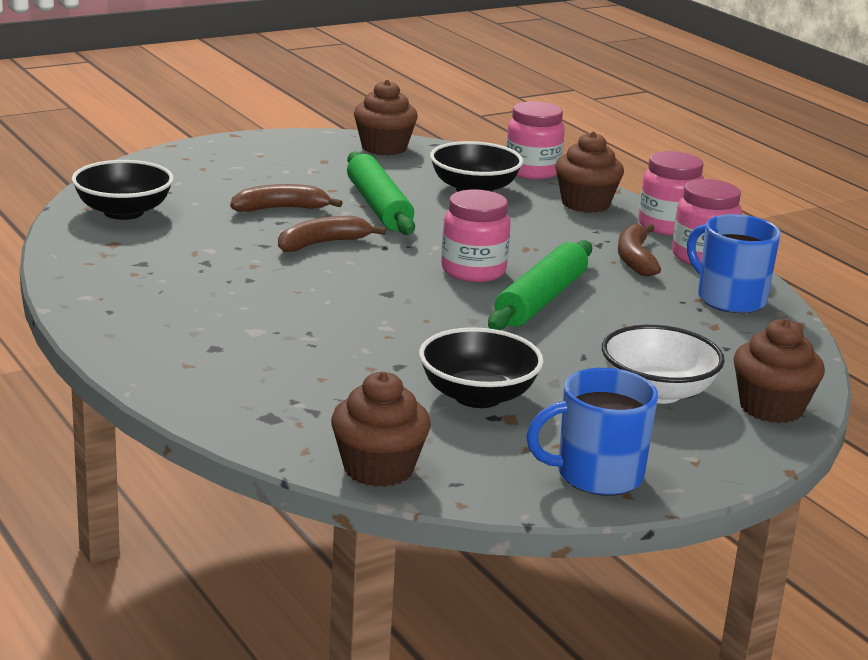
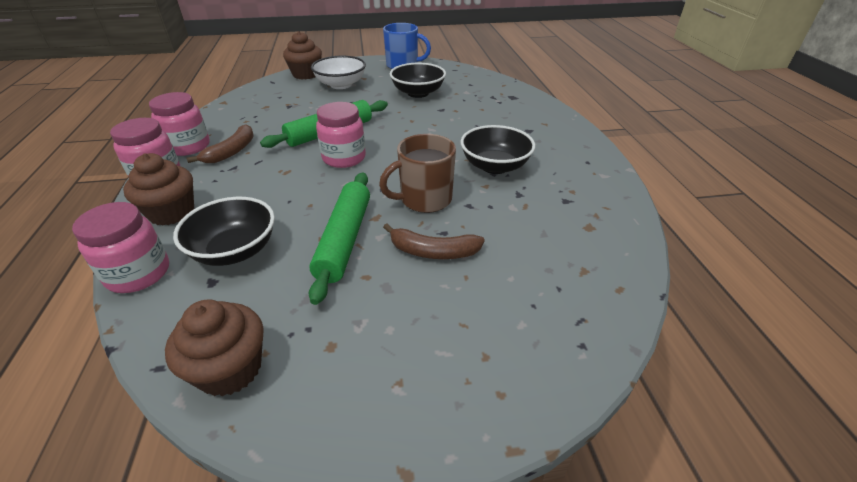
camera: 155 degrees left, 15 degrees up
(123, 212) = (582, 273): black bowl -> black bowl (495, 166)
(322, 243) = (424, 199): brown banana -> brown mug
(378, 469) = (479, 76): brown cupcake -> none
(729, 299) = (229, 118): blue mug -> none

